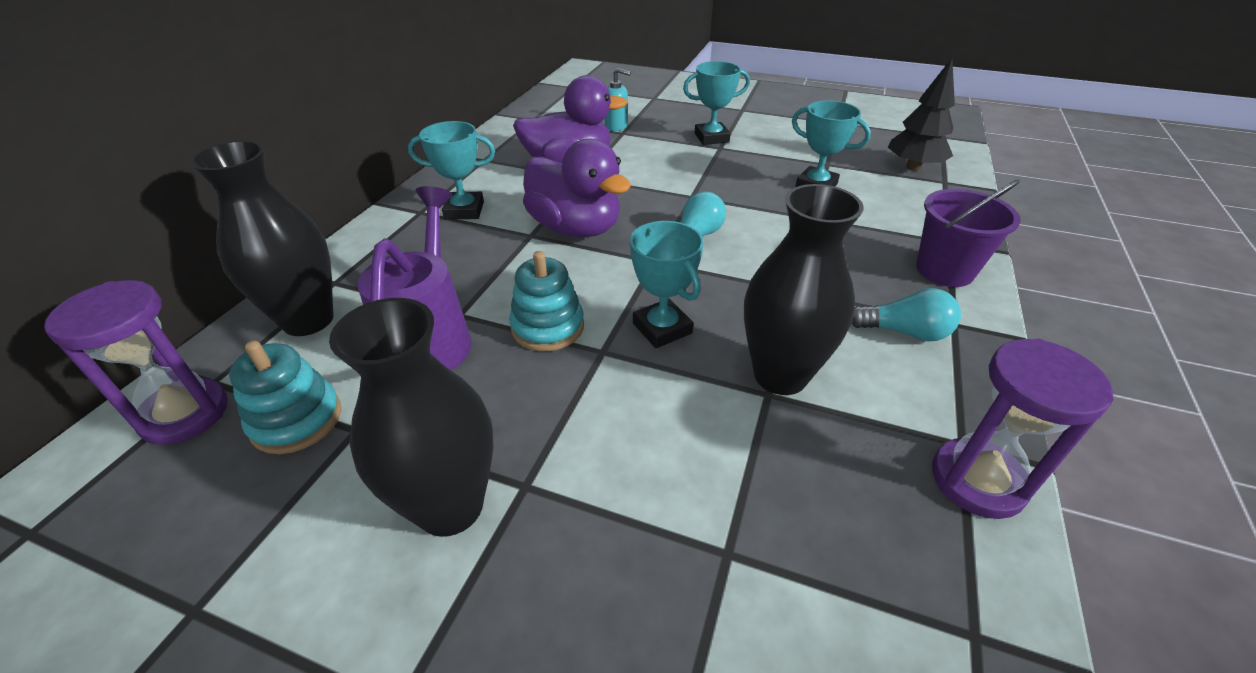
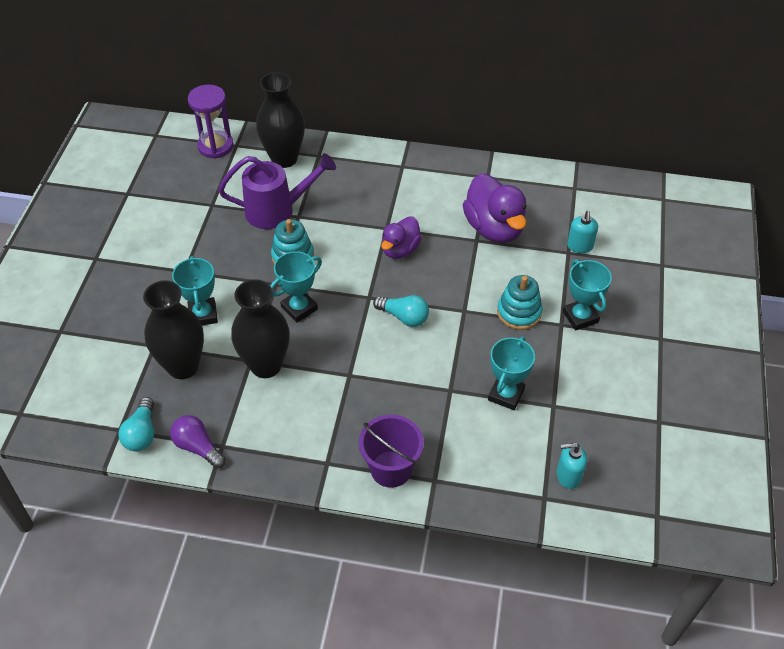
camera: 80 degrees right, 10 degrees up
(296, 420) = (215, 183): turquoise stacking toy -> turquoise stacking toy (519, 312)
(450, 506) = (172, 249): black vase -> black vase (183, 366)
(464, 210) = (409, 187): turquoise trophy -> turquoise trophy (203, 315)
(576, 228) = (400, 249): purple duck -> purple duck, size x0.62
(904, 332) = (314, 432): turquoise light bulb -> turquoise light bulb (142, 433)
(913, 167) = (568, 476): black tree -> turquoise soap dispenser
(977, 481) = (198, 447): purple hourglass -> purple light bulb

